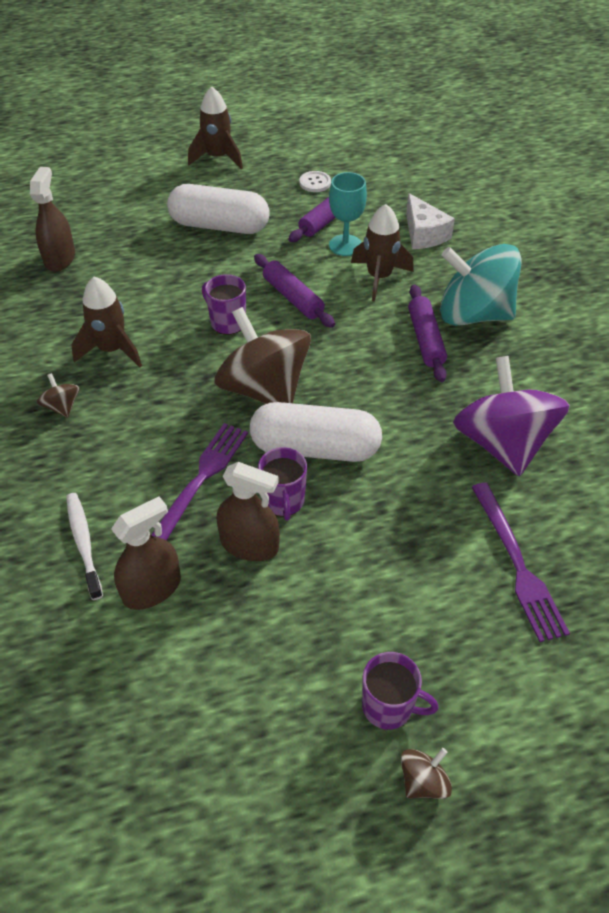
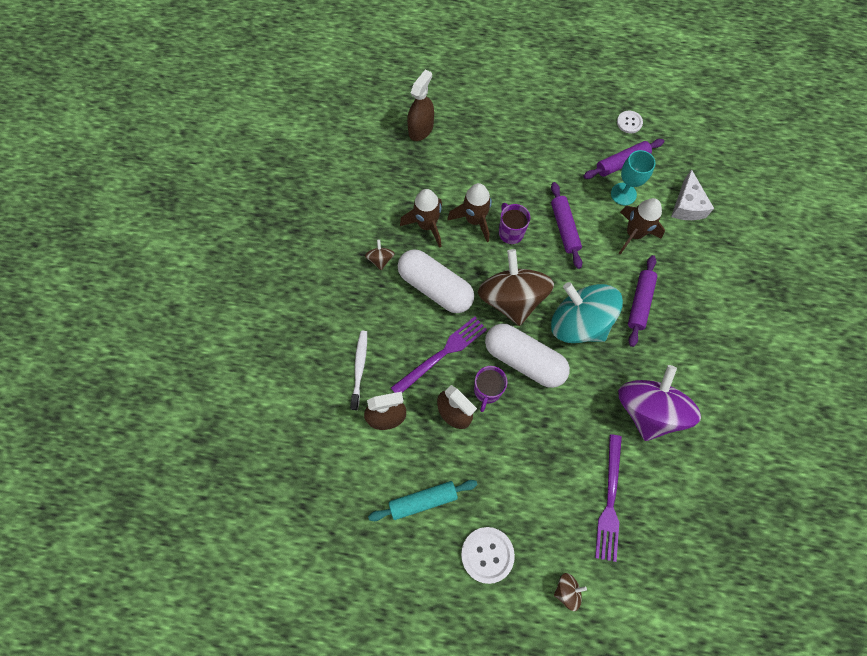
camera: 25 degrees right, 20 degrees up
(218, 158) = (567, 69): brown rocket -> brown rocket (474, 220)
(219, 226) = (541, 140): white capsule -> white capsule (435, 287)
(257, 676) = (423, 500): none -> turquoise rolling pin
(389, 707) = (487, 554): purple mug -> white button
(423, 781) = (485, 606): brown spinning top -> brown spinning top (567, 590)
(473, 314) = (685, 295): turquoise spinning top -> turquoise spinning top (579, 323)

